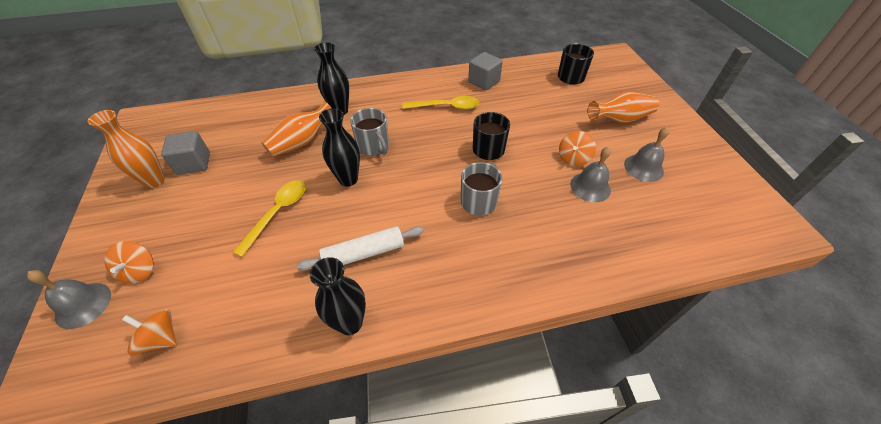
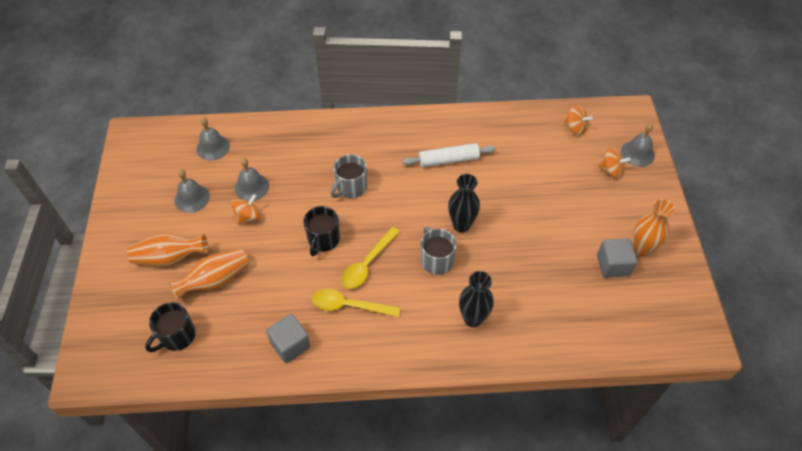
camera: 170 degrees left, 5 degrees up
(139, 271) = (611, 170): orange spinning top -> orange spinning top turned 105 degrees clockwise
(278, 213) = (519, 201): yellow spoon -> yellow spoon (367, 264)
(302, 142) = (510, 277): orange vase -> orange vase (215, 280)
(350, 323) = (458, 120): black vase -> none
(670, 226) = (213, 147): none -> grey bell

